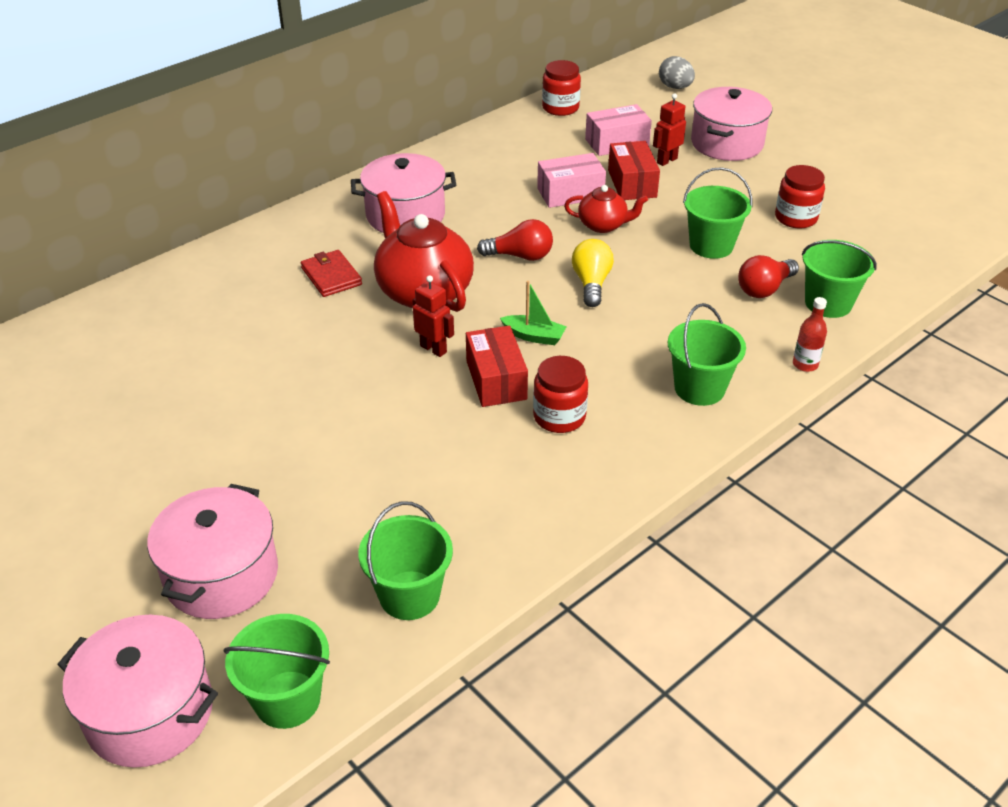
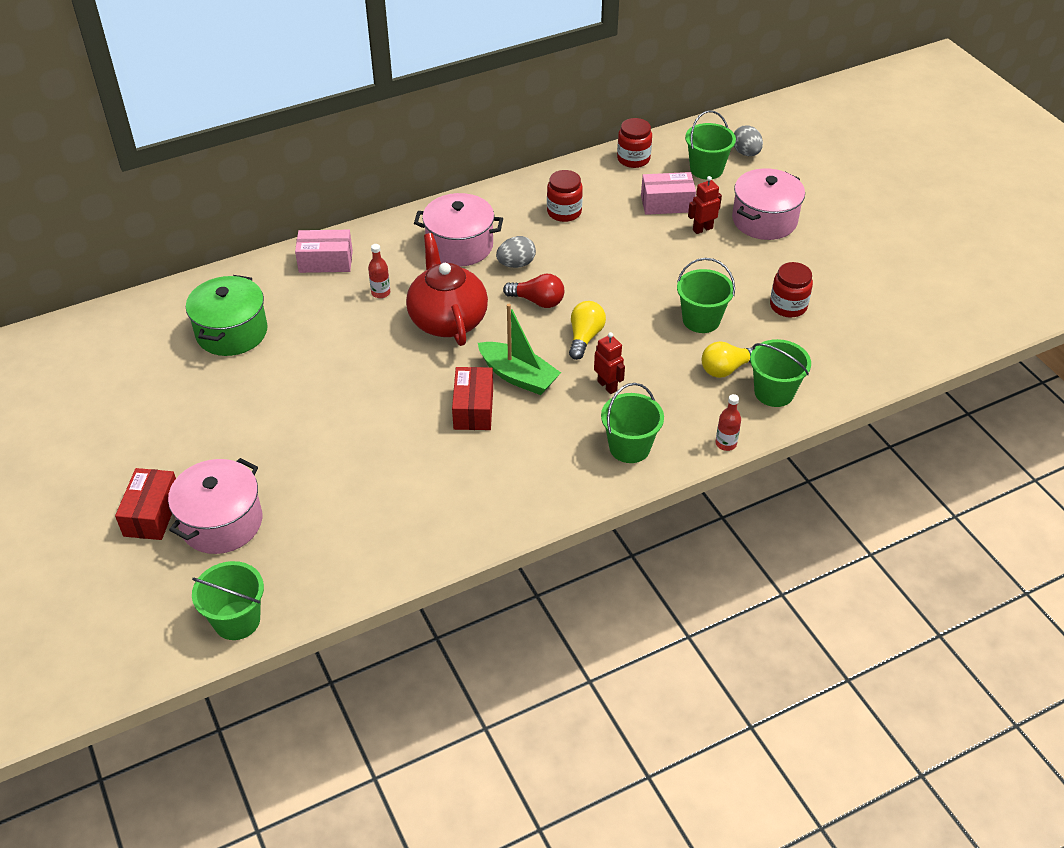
camera: 15 degrees right, 5 degrees up
(150, 712) = (146, 608): pink pot -> none
(159, 348) = (232, 332): none -> green pot
(331, 276) = (380, 293): red wallet -> red bottle
(409, 595) = (344, 566): green bucket -> green bucket (706, 169)
(433, 349) = (436, 372): red robot -> red robot (607, 386)
(478, 223) = (516, 264): none -> grey egg
(534, 336) = (518, 376): green boat -> green boat, size x1.68
(559, 417) = (509, 449): red jar -> red jar (564, 212)
(570, 193) = (604, 248): pink box -> pink box (325, 261)
(603, 225) = (618, 284): red teapot -> none
(632, 183) = (661, 247): red box -> red box (152, 514)
(764, 289) = (726, 369): red light bulb -> yellow light bulb

